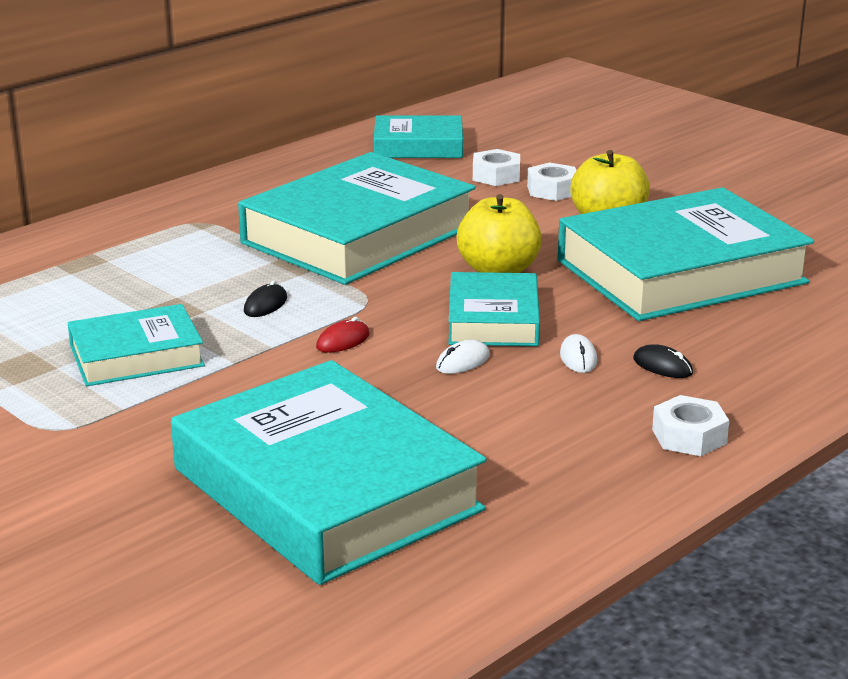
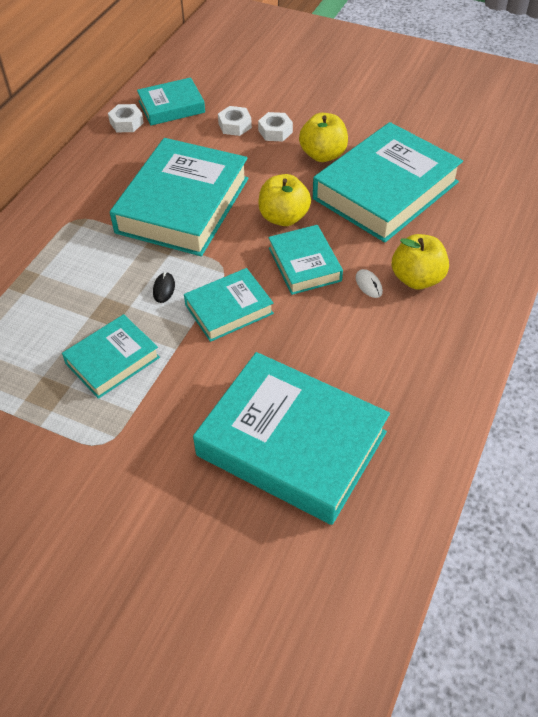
camera: 20 degrees left, 25 degrees up
(343, 341) = (229, 309): red mouse -> turquoise book
(463, 361) = (307, 307): white mouse -> none
(662, 366) = (417, 279): black mouse -> yellow apple
(689, 436) = (459, 335): white nut -> white nut (126, 123)

